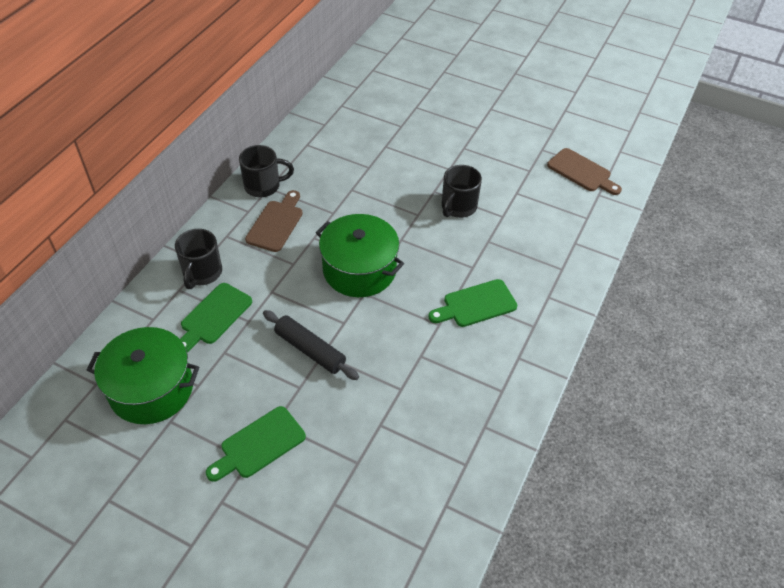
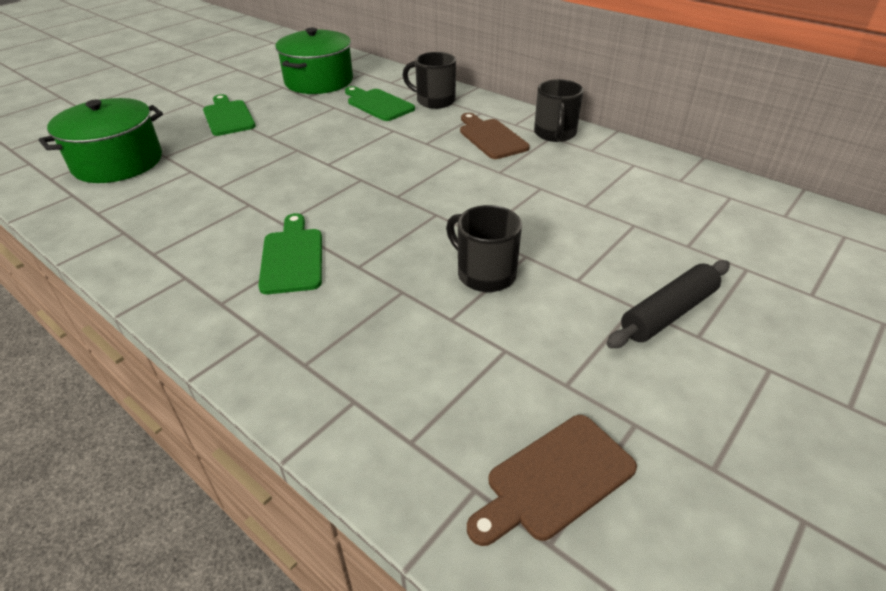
camera: 105 degrees right, 10 degrees down
(276, 223) = (491, 137): brown cutting board -> brown cutting board turned 150 degrees counterclockwise
(310, 350) = (306, 144): black rolling pin -> black rolling pin (668, 313)
(359, 270) = (398, 180): green pot -> green pot (118, 162)

